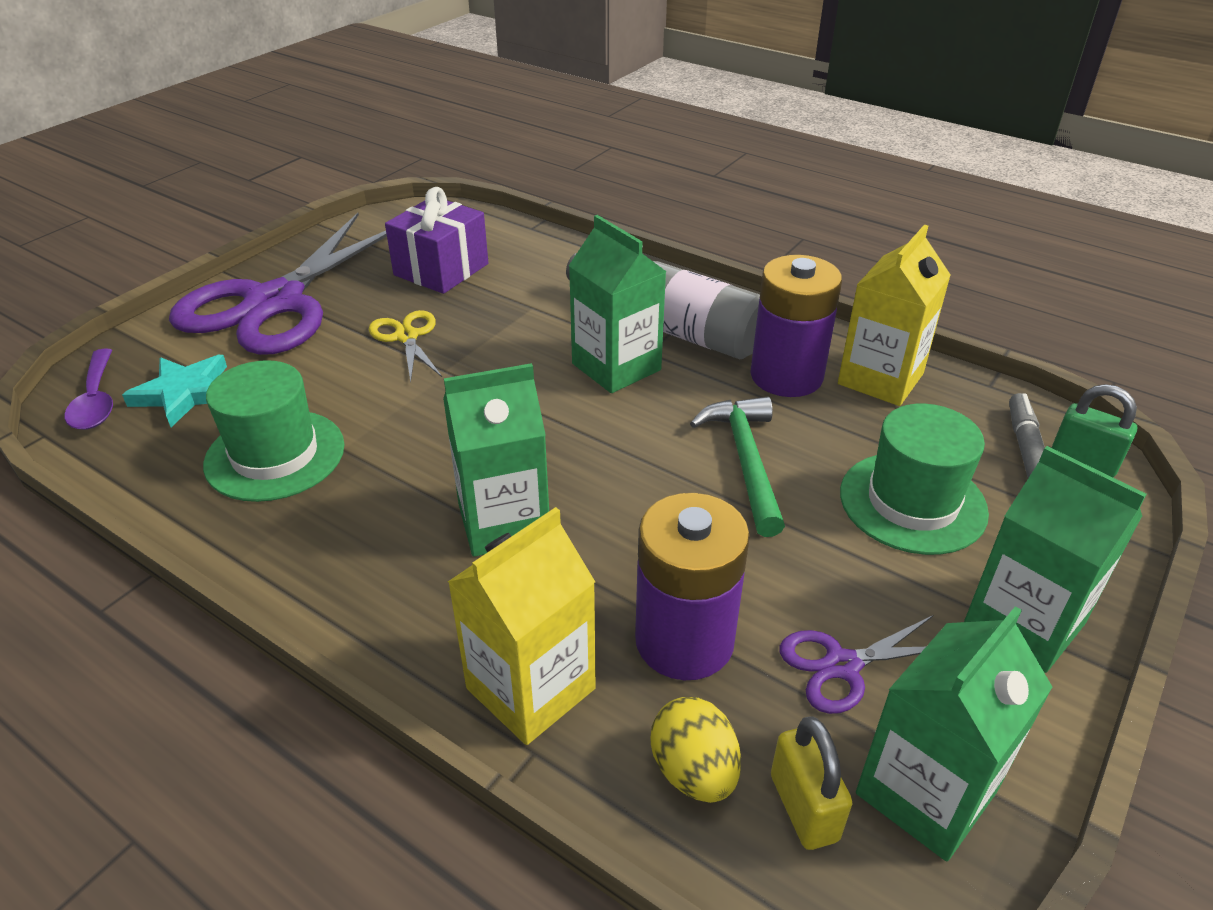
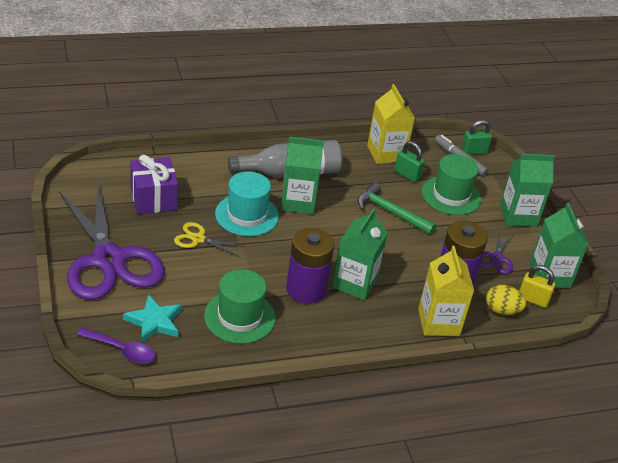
camera: 55 degrees left, 0 degrees up
(516, 344) = (247, 215): none -> turquoise hat
(786, 376) = (357, 170): purple battery -> purple battery (306, 289)
(871, 426) = (407, 175): none -> green padlock

